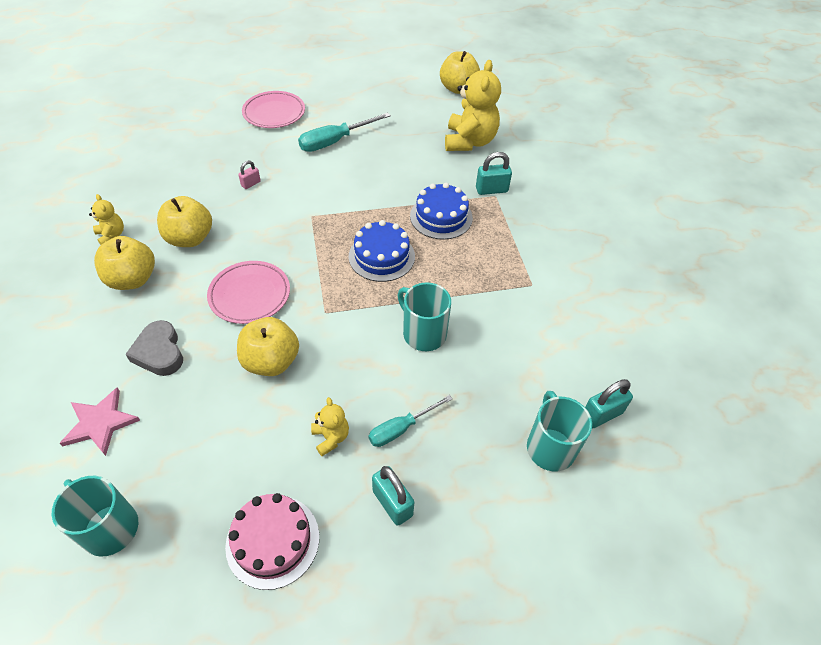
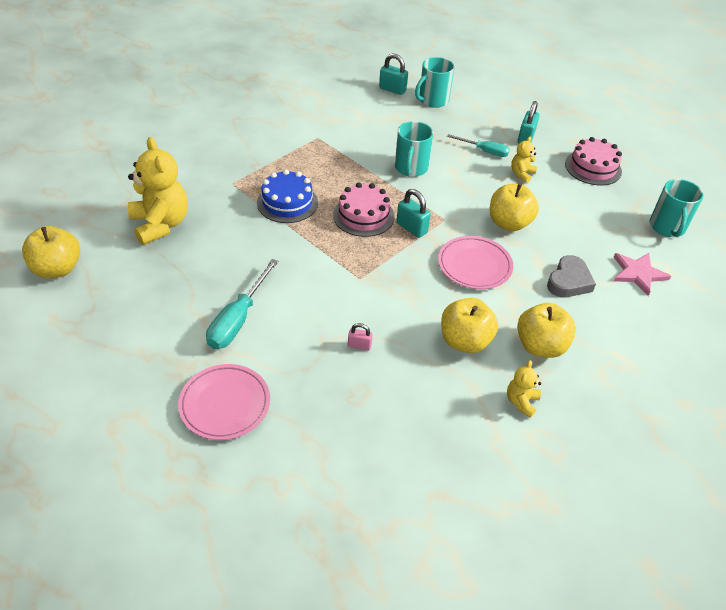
camera: 125 degrees left, 5 degrees down
(335, 141) = (238, 319): turquoise screwdriver -> turquoise screwdriver turned 90 degrees clockwise
(381, 256) = (363, 215): blue cake -> pink cake
(469, 141) = (160, 224): yellow teddy bear -> yellow teddy bear turned 90 degrees clockwise
(491, 190) = (226, 187): turquoise padlock -> turquoise padlock (411, 228)

